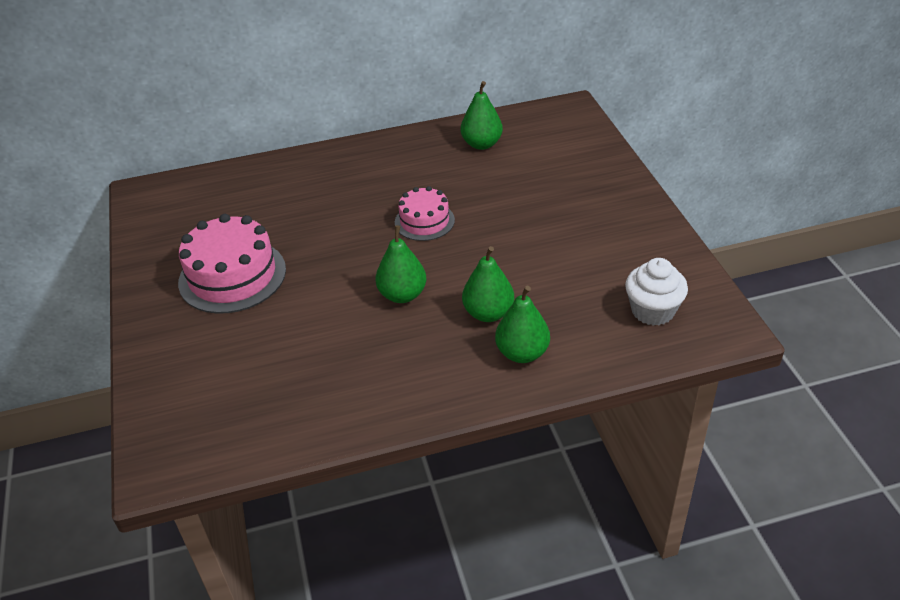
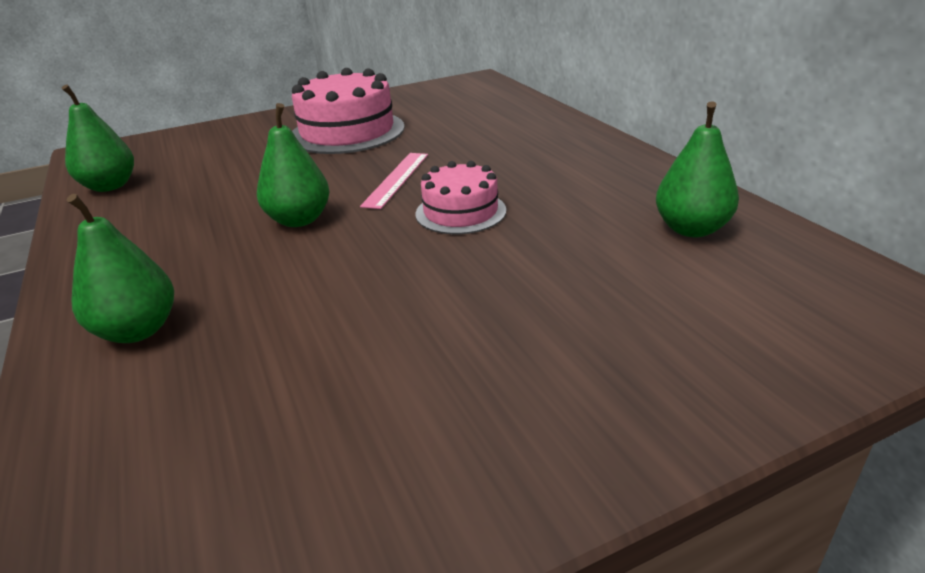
camera: 80 degrees right, 10 degrees down
(356, 248) = (396, 179): none -> pink ruler
(488, 313) = (242, 289): green pear -> green pear (110, 186)
(652, 311) = (185, 501): white cupcake -> none

